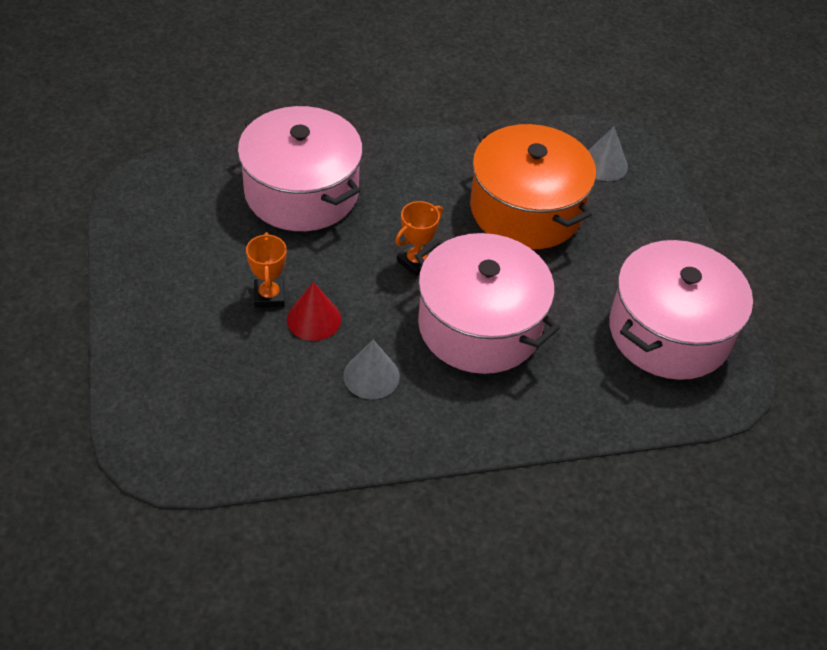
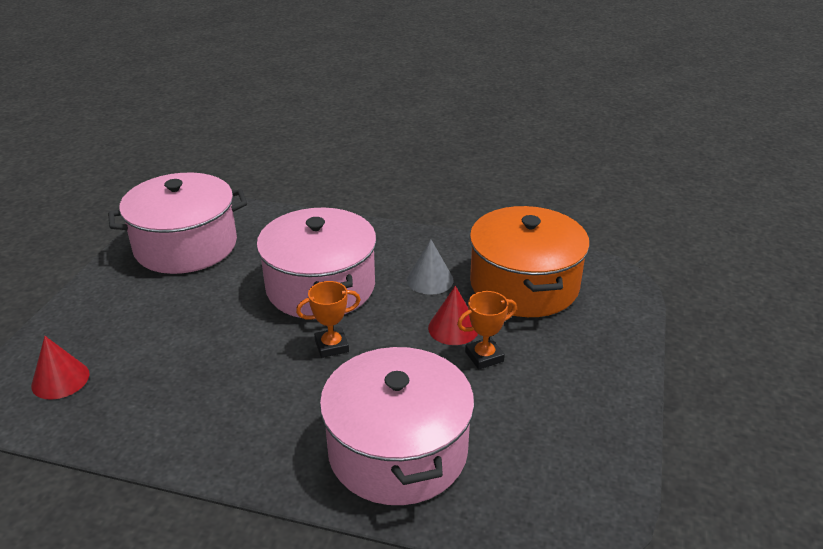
camera: 150 degrees left, 15 degrees down
(269, 296) = (484, 357): orange trophy -> orange trophy turned 45 degrees clockwise
(526, 209) = (187, 360): orange pot -> orange pot (524, 285)
(604, 164) = (60, 379): grey cone -> red cone

